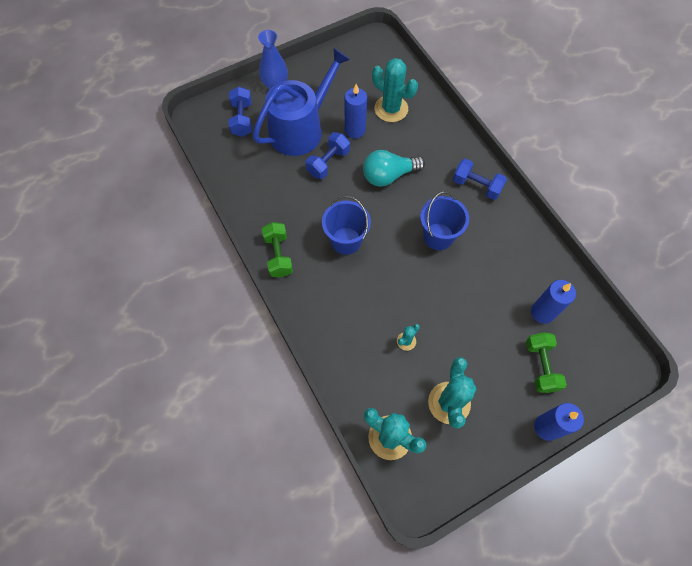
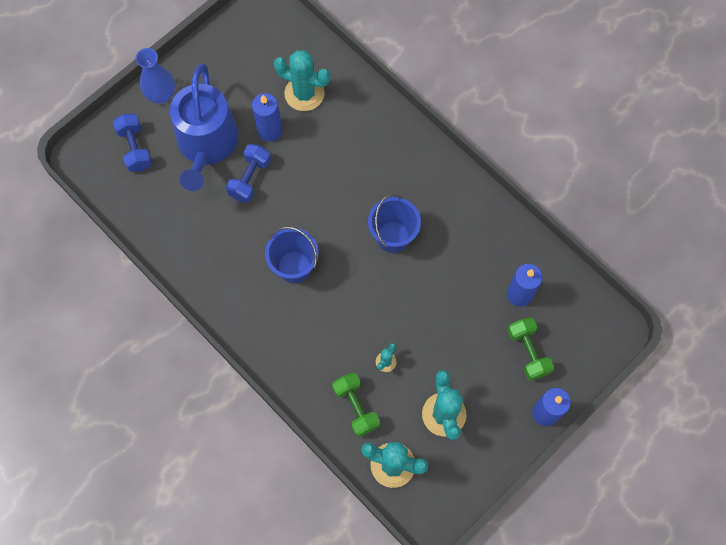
camera: 15 degrees left, 5 degrees up
(278, 255) = (225, 302): green dumbbell -> green dumbbell (356, 407)
(300, 129) = (207, 144): blue watering can -> blue watering can turned 150 degrees clockwise
(389, 175) = (322, 178): turquoise light bulb -> none
(476, 186) = (421, 166): blue dumbbell -> none

